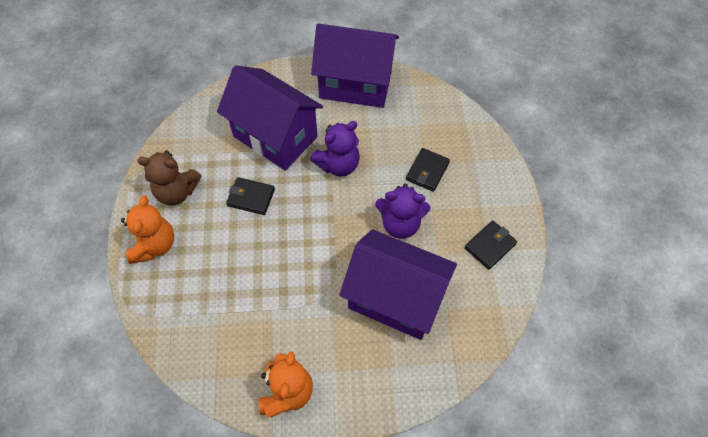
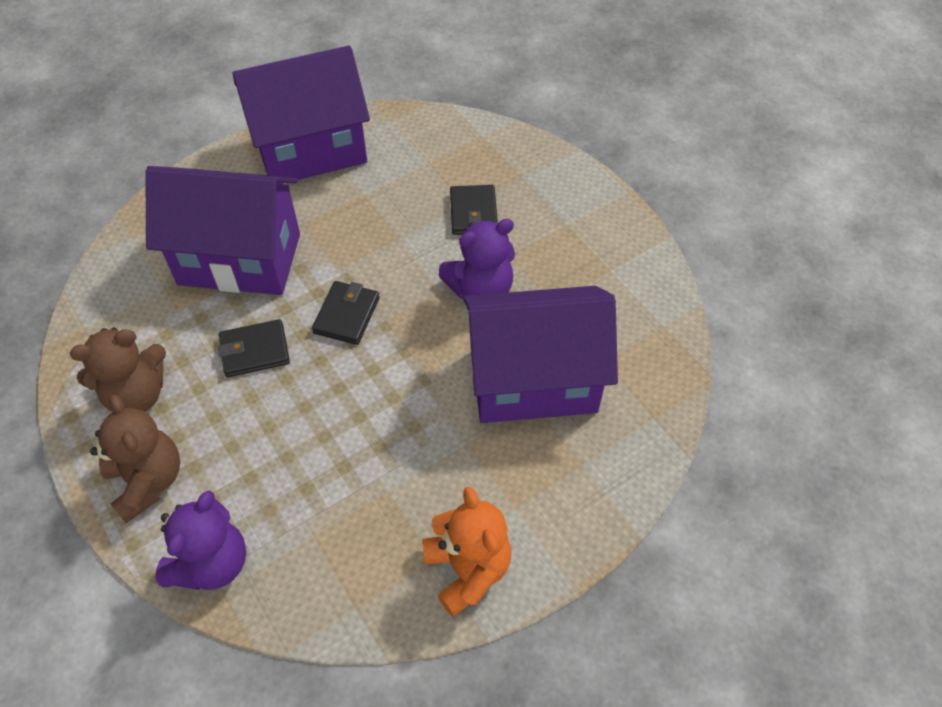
camera: 30 degrees left, 5 degrees down
(154, 245) = (148, 481): orange teddy bear -> brown teddy bear
(338, 165) = (352, 256): purple teddy bear -> purple teddy bear (211, 563)
(490, 246) = (607, 264): black wallet -> black wallet (346, 315)

